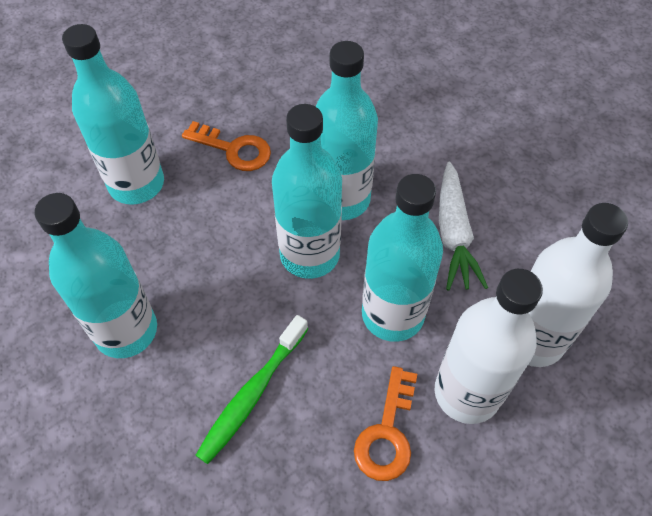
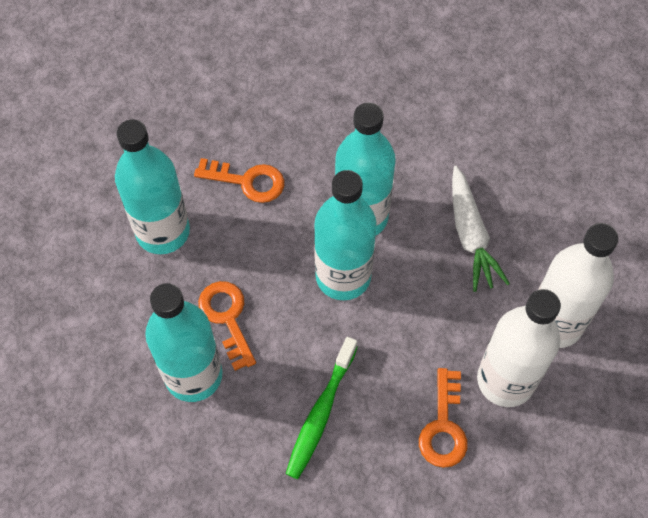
camera: 10 degrees left, 5 degrees up
(178, 277) = (227, 318): none -> orange key
(392, 314) = (429, 321): turquoise bottle -> none

